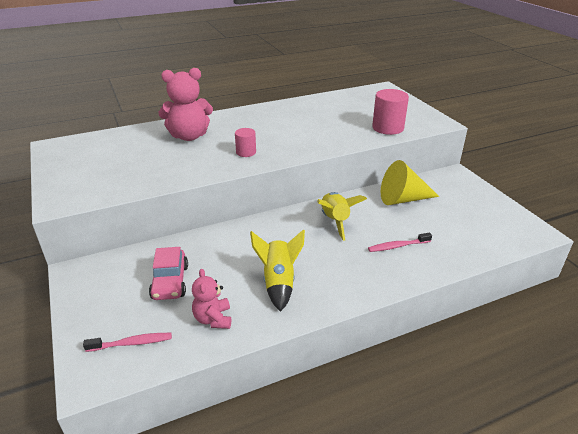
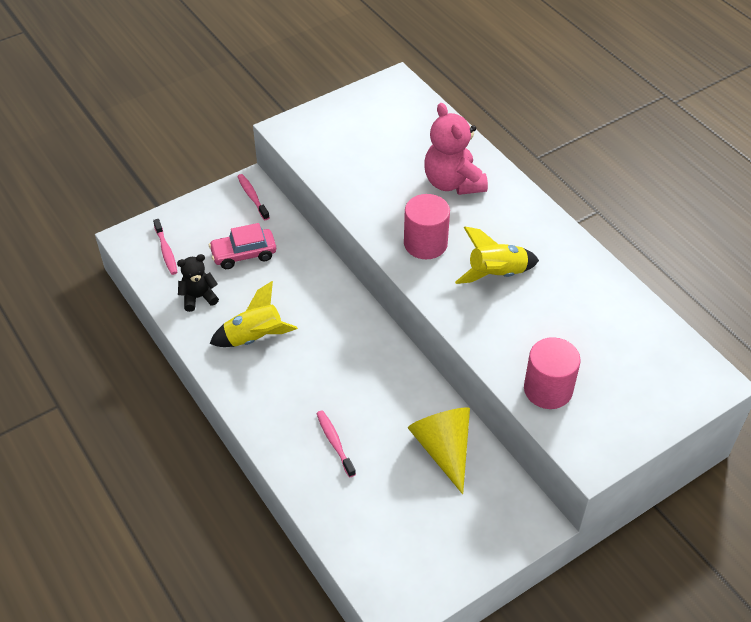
camera: 80 degrees right, 15 degrees up
(95, 270) = (252, 197): none -> pink toothbrush
(213, 319) = (198, 297): pink teddy bear -> black teddy bear
(246, 152) = (425, 243): pink cylinder -> pink cylinder, size x1.70
(335, 221) = (374, 376): yellow rocket -> yellow rocket (496, 274)

